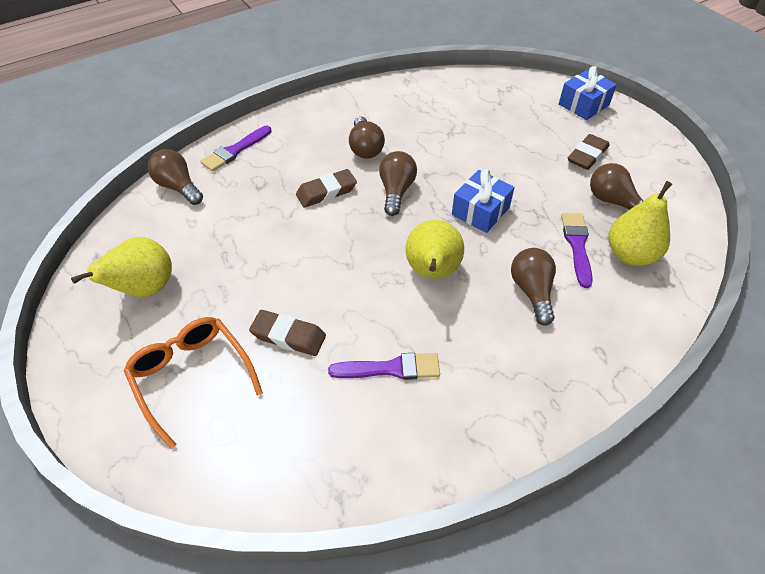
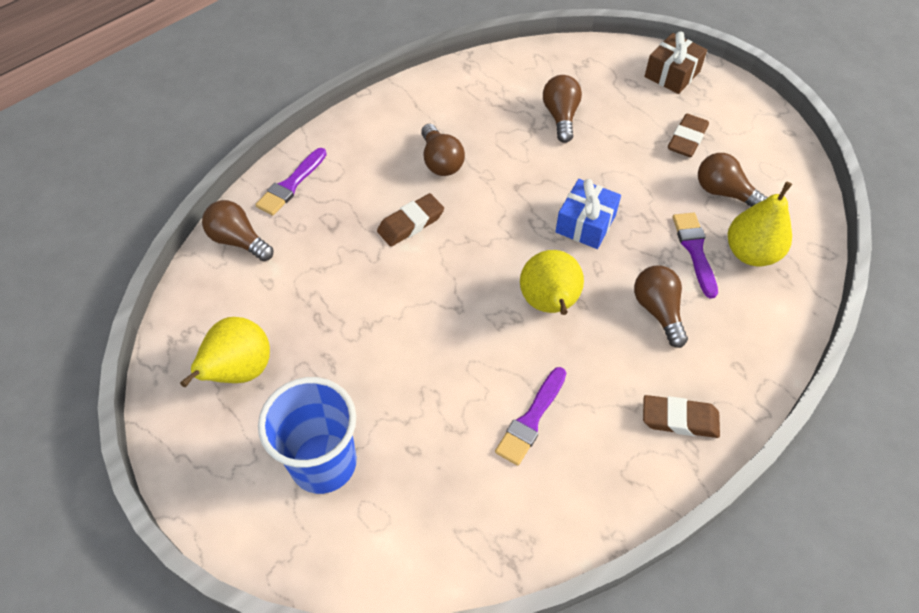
camera: 10 degrees left, 5 degrees up
(191, 376) = (323, 463): orange glasses -> blue cup
(288, 336) = (414, 401): brown eraser -> brown eraser (679, 419)
(391, 368) = (531, 419): purple brush -> purple brush turned 135 degrees clockwise
(396, 191) = (488, 212): brown light bulb -> brown light bulb (561, 116)
(583, 105) = (672, 74): blue gift -> brown gift

